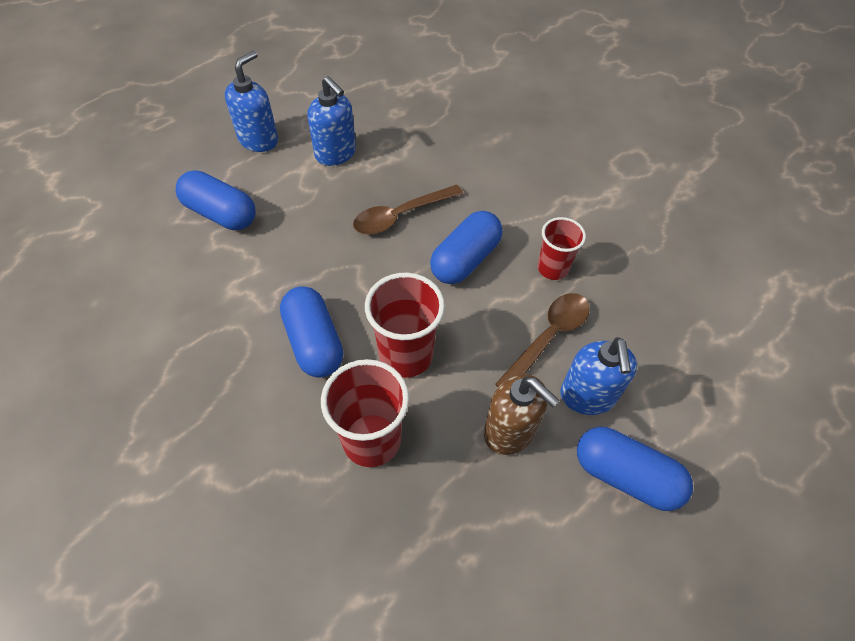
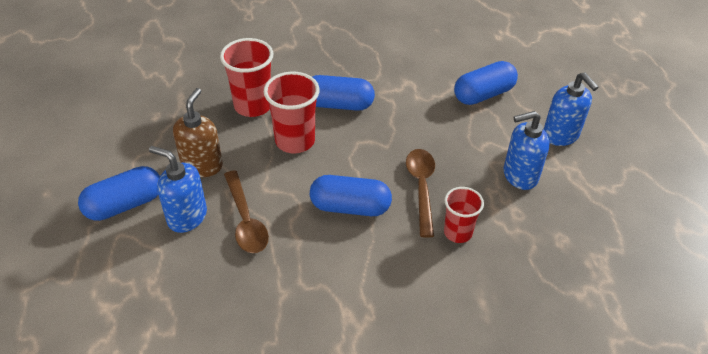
camera: 120 degrees right, 10 degrees down
(465, 259) = (350, 207): blue capsule -> blue capsule turned 60 degrees counterclockwise
(510, 431) = (202, 165): brown soap dispenser -> brown soap dispenser turned 120 degrees clockwise
(552, 268) = (301, 258): red cup -> red cup (457, 232)

